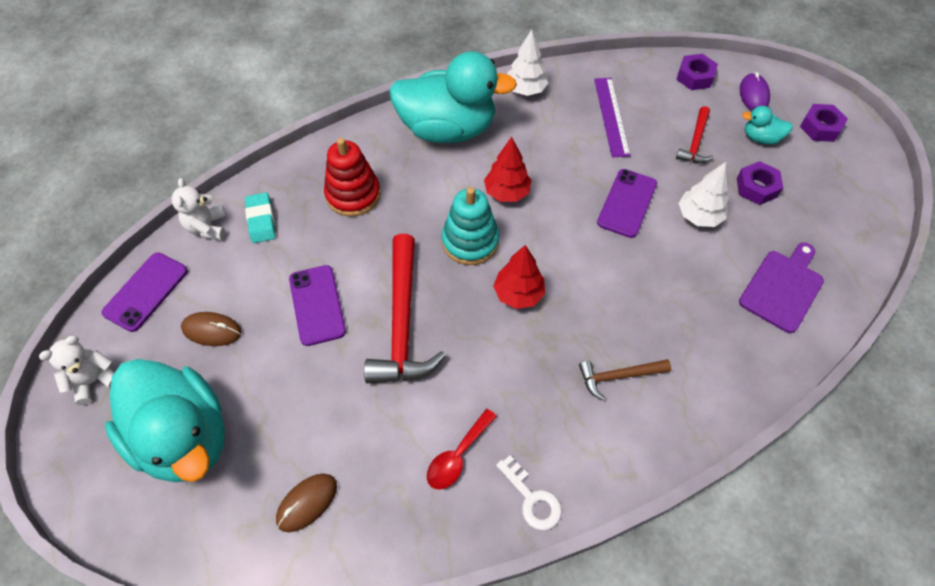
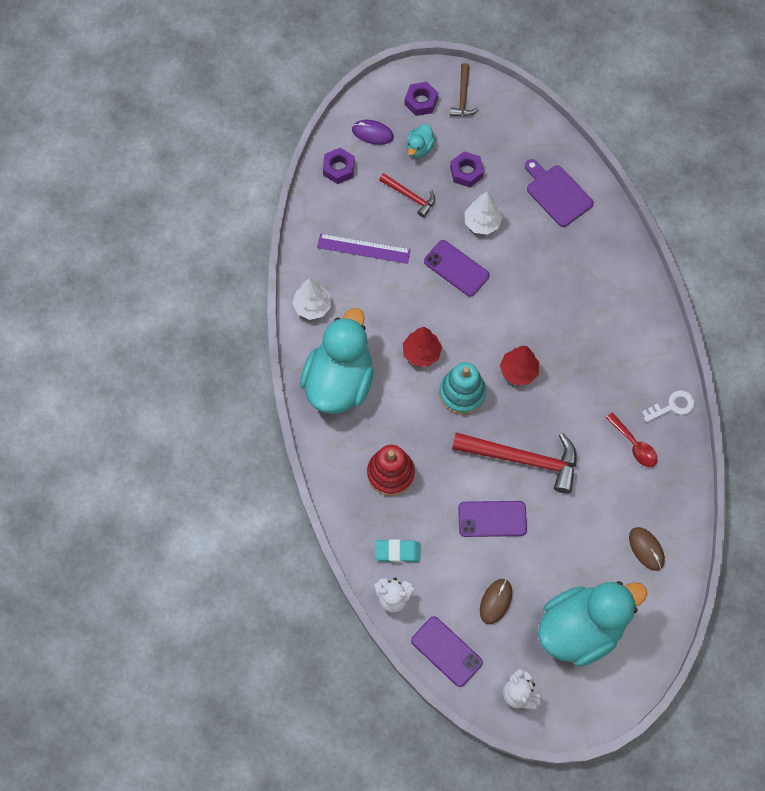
camera: 75 degrees left, 10 degrees up
(618, 376) = (600, 325): brown hammer -> brown hammer (463, 96)

